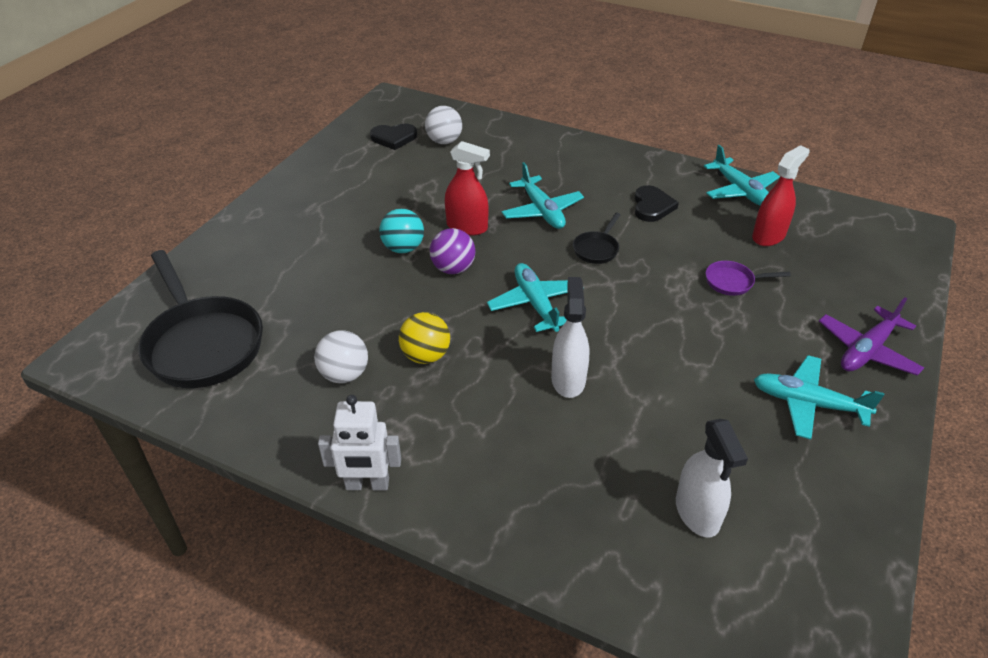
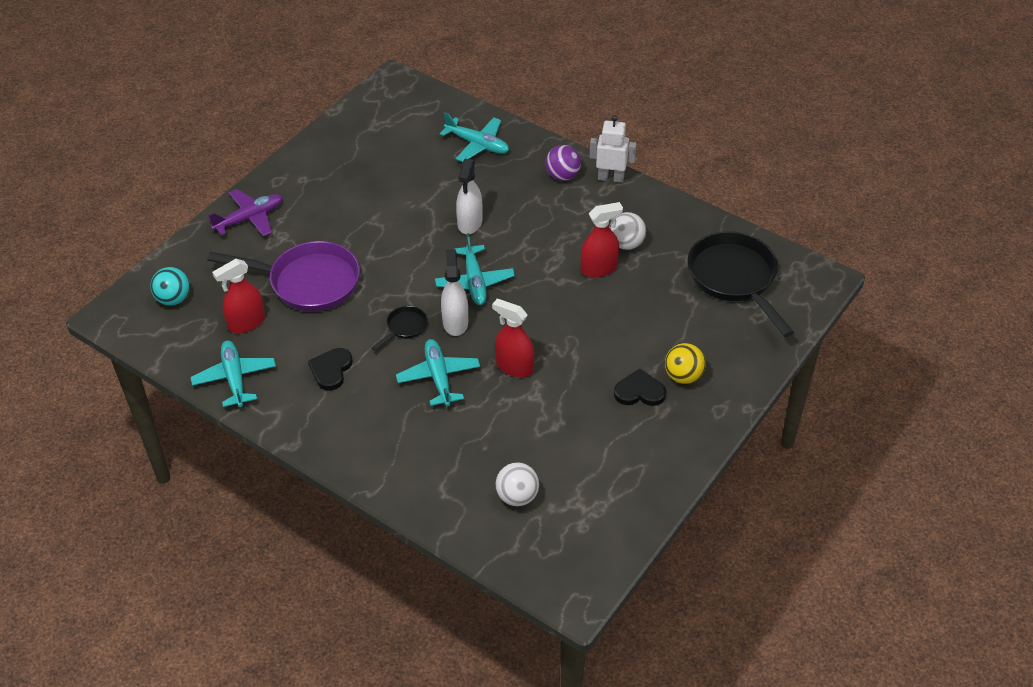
camera: 170 degrees left, 5 degrees up
(381, 337) = (599, 268): none -> red spray bottle
(394, 138) = (575, 510): black heart -> black heart (639, 391)
(403, 248) = (576, 349): turquoise ball -> turquoise ball (174, 299)
(426, 356) = (567, 251): yellow ball -> yellow ball (683, 376)
(453, 269) = (535, 322): purple ball -> purple ball (562, 176)
(697, 513) = (423, 144): white spray bottle -> white spray bottle (455, 322)
(733, 282) = (308, 282): purple pan -> purple pan, size x2.24
(807, 403) = (318, 190): turquoise plane -> turquoise plane (477, 144)

